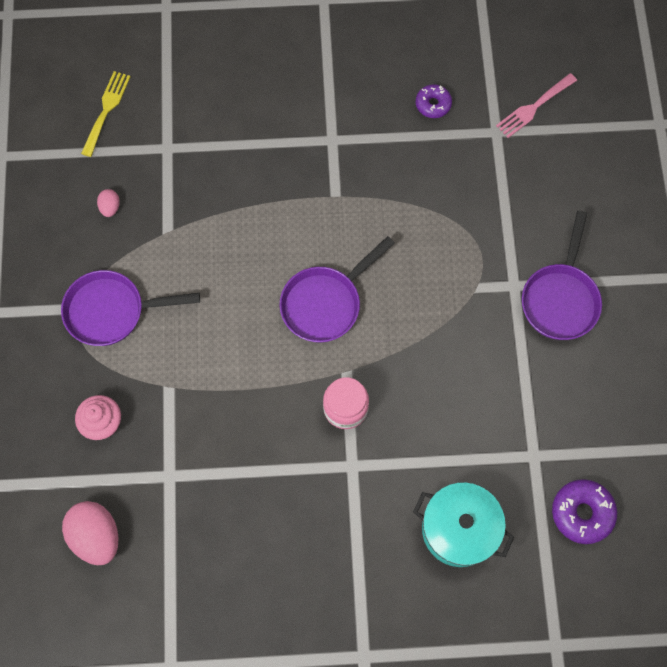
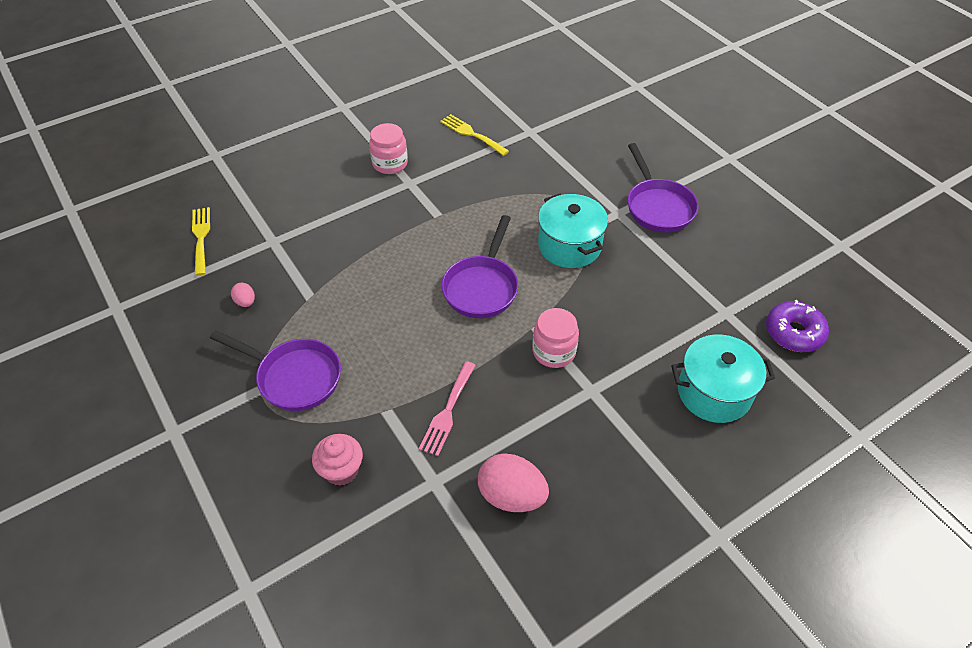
camera: 30 degrees left, 20 degrees down
(96, 536) = (395, 573): pink egg -> pink egg (511, 496)
(112, 311) = (294, 377): purple pan -> purple pan turned 120 degrees counterclockwise
(327, 104) = (390, 163): none -> pink jar
(433, 104) = (471, 134): purple donut -> yellow fork
(438, 299) = (569, 246): none -> turquoise pot
(534, 107) = (545, 109): pink fork -> pink fork (448, 411)

